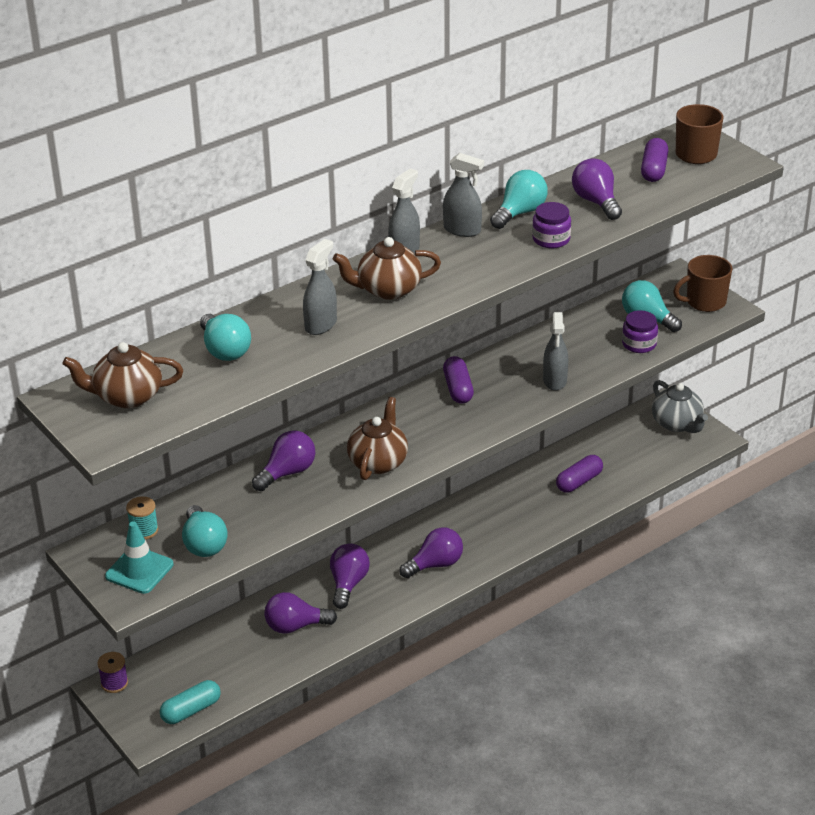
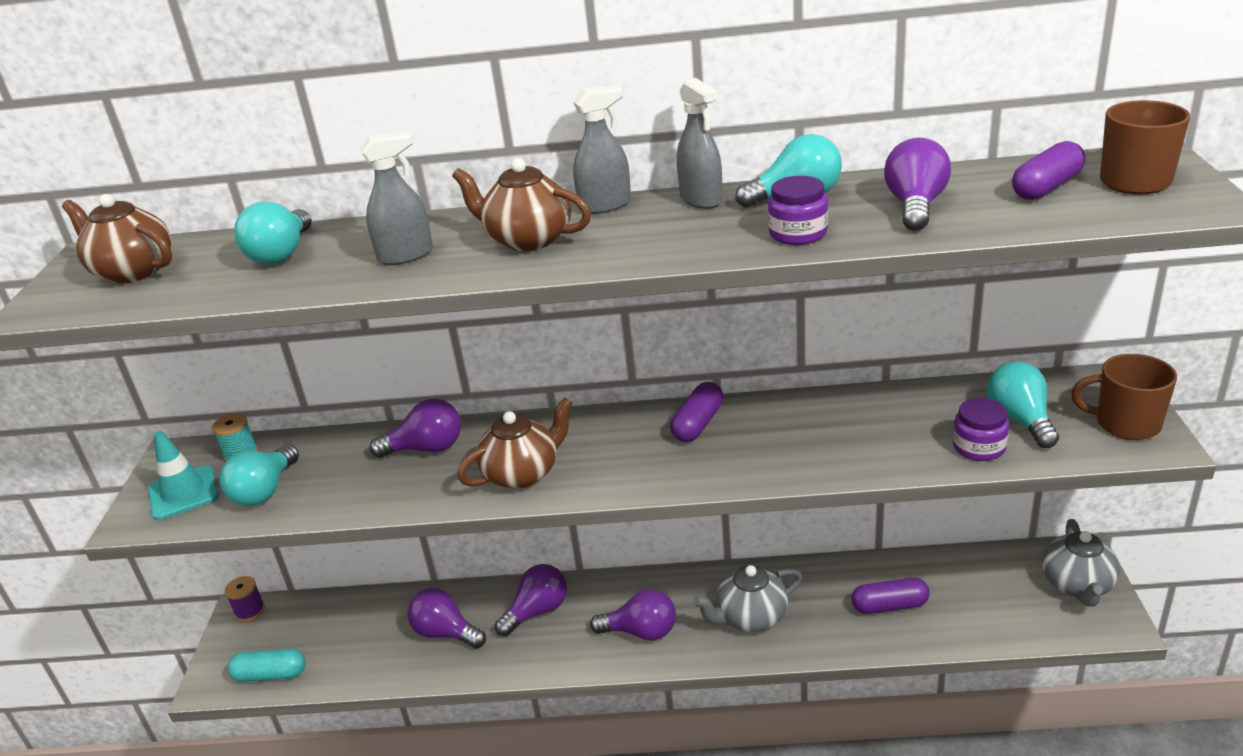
camera: 40 degrees right, 5 degrees down
(499, 525) = (750, 617): none -> grey teapot
(555, 380) = (821, 454): grey spray bottle -> none

